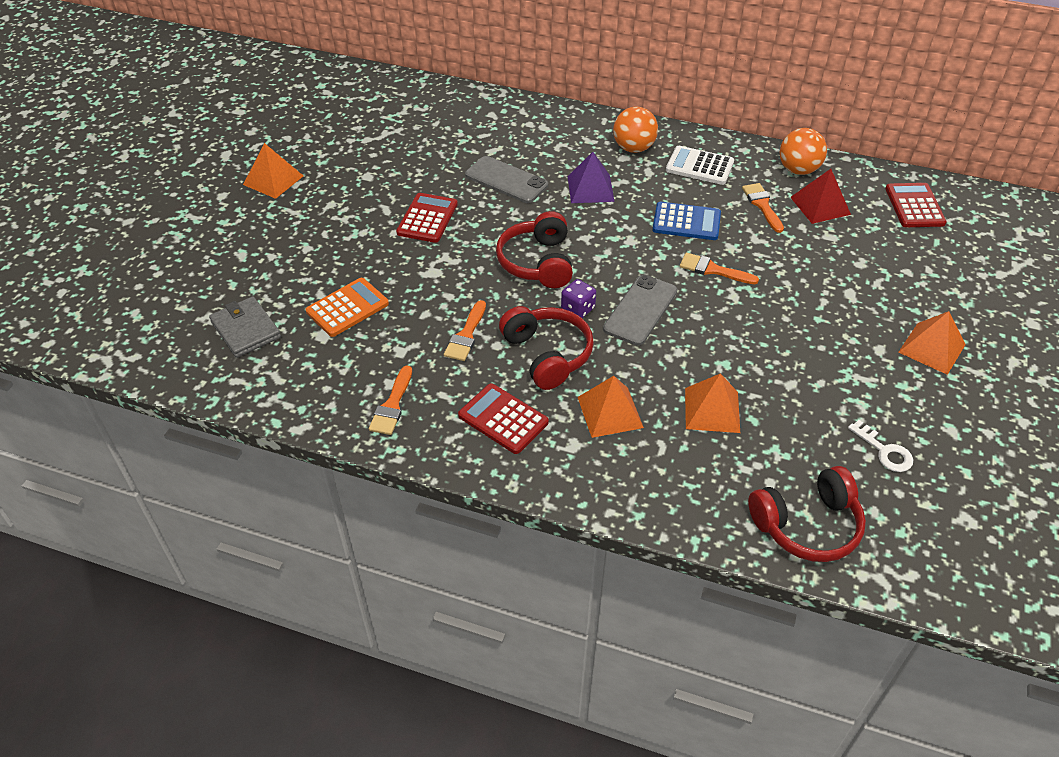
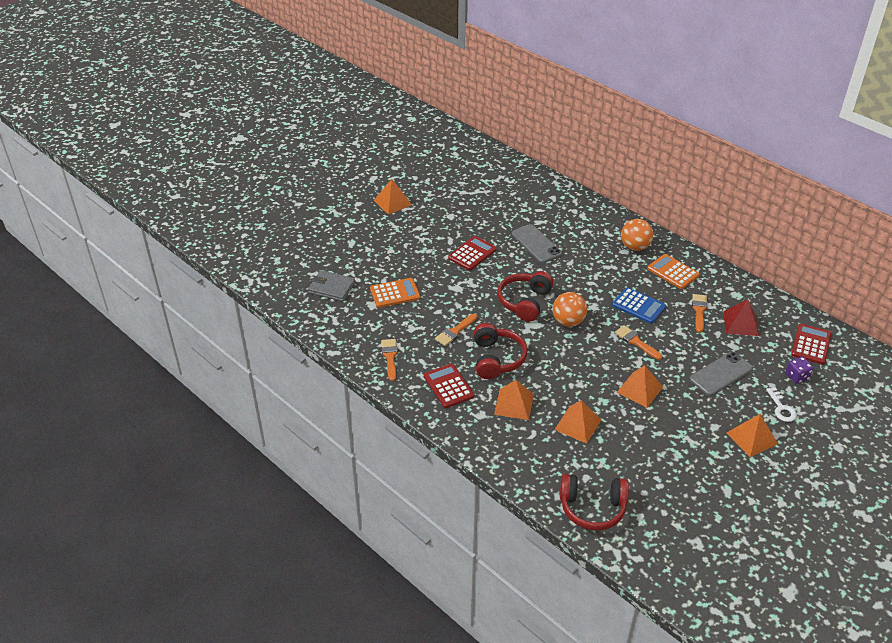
camera: 25 degrees right, 5 degrees down
(245, 330) = (331, 288): grey wallet -> grey wallet turned 60 degrees counterclockwise
(392, 405) = (390, 357): orange brush -> orange brush turned 135 degrees clockwise
(578, 309) = (532, 338): purple dice -> purple dice (797, 376)
(590, 188) = (588, 265): purple pyramid -> none
(640, 310) = (571, 351): grey phone -> grey phone (721, 374)
(699, 166) = (673, 272): white calculator -> orange calculator
(758, 332) = (639, 389): none -> orange pyramid
(798, 170) = (742, 295): orange ball -> orange ball (568, 321)
(884, 451) = (672, 486): white key -> white key (781, 408)

